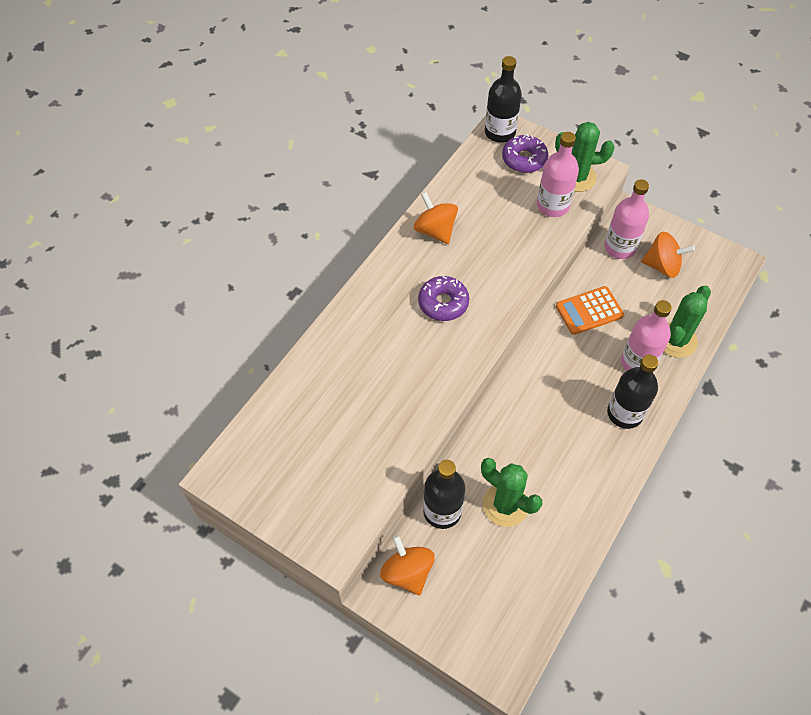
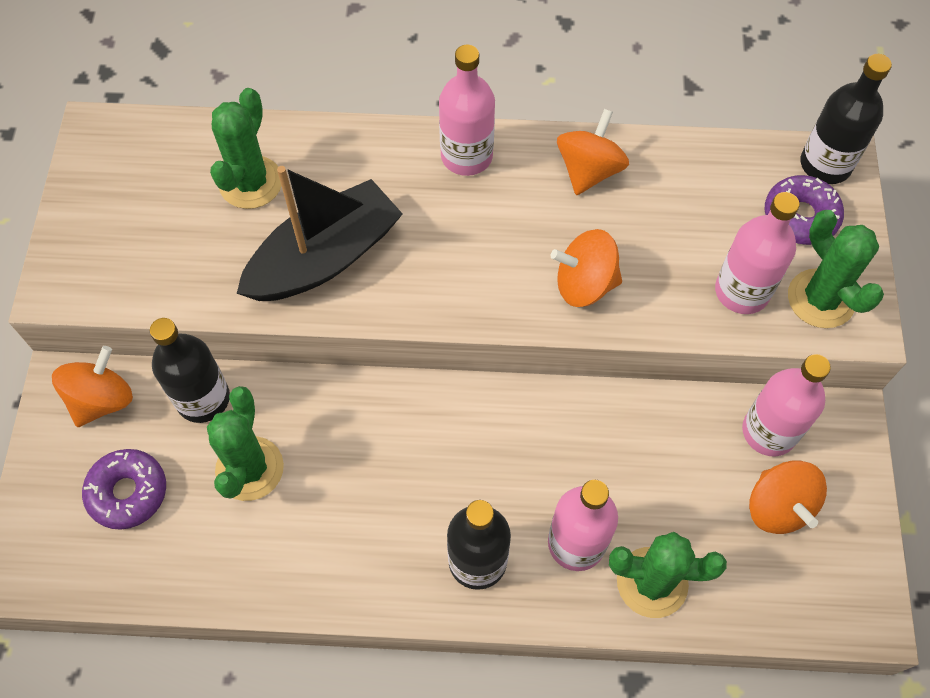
camera: 60 degrees right, 5 degrees up
(326, 401) = (251, 182): none -> green cactus
(385, 281) = (466, 156): none -> pink bottle
(408, 385) = (325, 258): none -> black boat
(443, 303) = (476, 236): purple donut -> purple donut (128, 492)
(506, 269) = (584, 284): none -> orange spinning top
(589, 311) = (623, 438): orange calculator -> none

